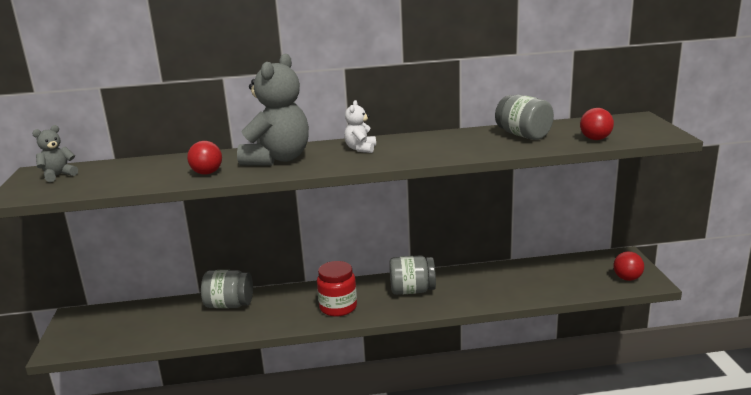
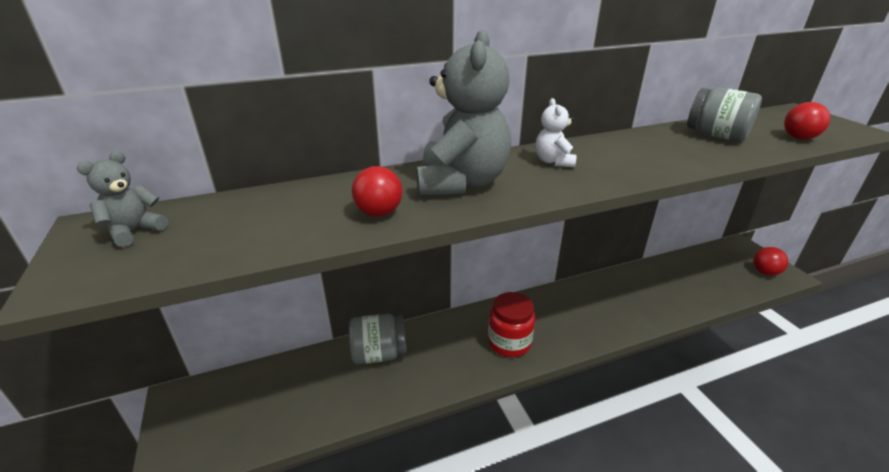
camera: 15 degrees left, 10 degrees up
(412, 290) = (574, 309): grey jar -> none

